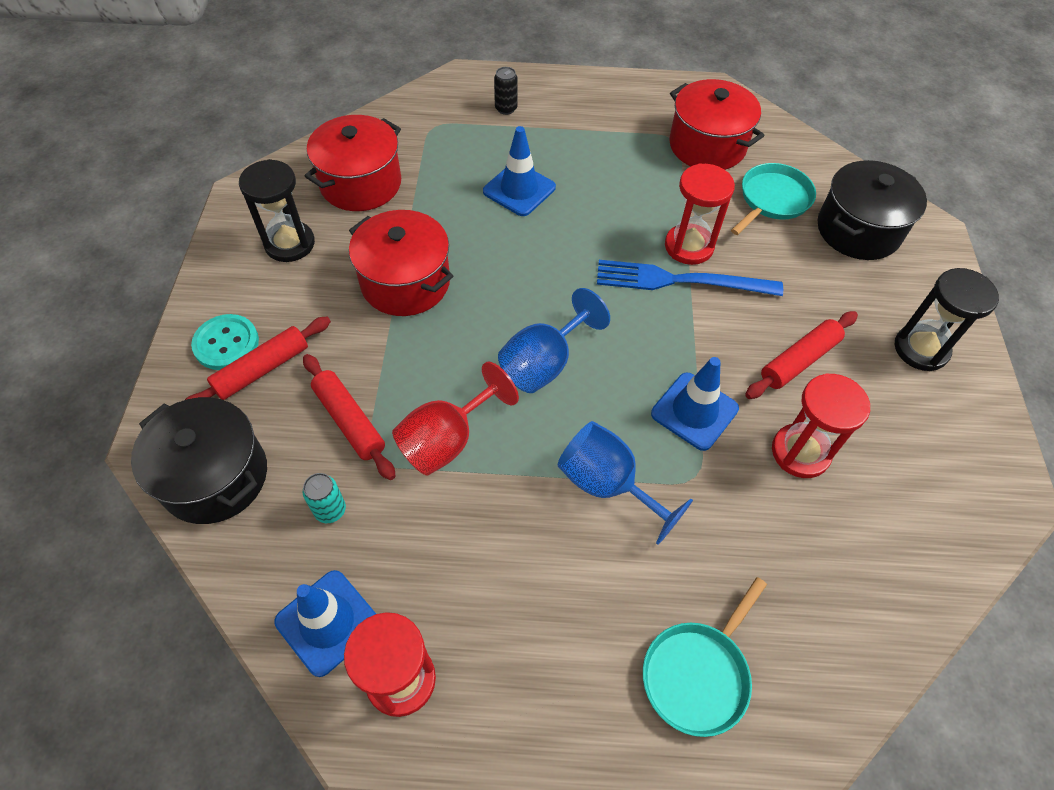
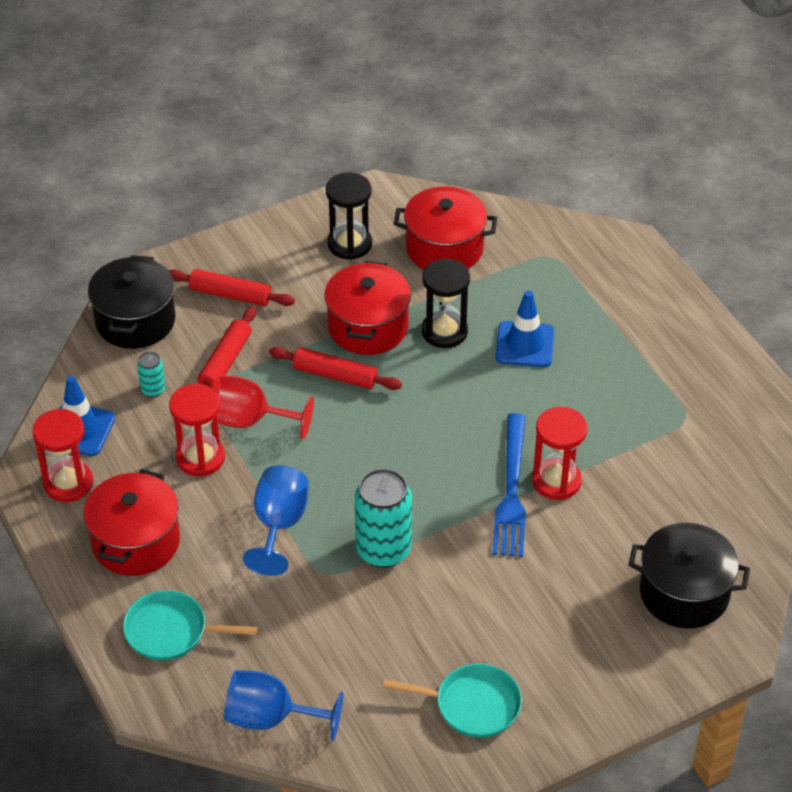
camera: 60 degrees right, 10 degrees down
(226, 343) = (236, 264): turquoise button -> none
(506, 108) = (616, 289): black can -> none
(544, 363) = (357, 442): blue goblet -> blue goblet (270, 718)
(680, 281) = (511, 490): blue fork -> blue fork turned 150 degrees counterclockwise
(694, 411) = (383, 550): blue traffic cone -> turquoise can
(707, 145) = (699, 445): red pot -> red pot (136, 542)
(772, 200) = (668, 518): turquoise pan -> turquoise pan (472, 705)
(799, 360) = (488, 599): red rolling pin -> red rolling pin (335, 375)
(800, 452) = (395, 629): red hourglass -> red hourglass (200, 458)
(921, 349) = (570, 680): black hourglass -> black hourglass (444, 331)

